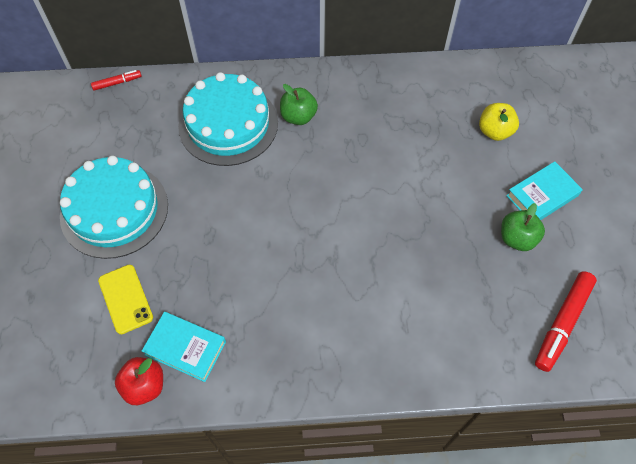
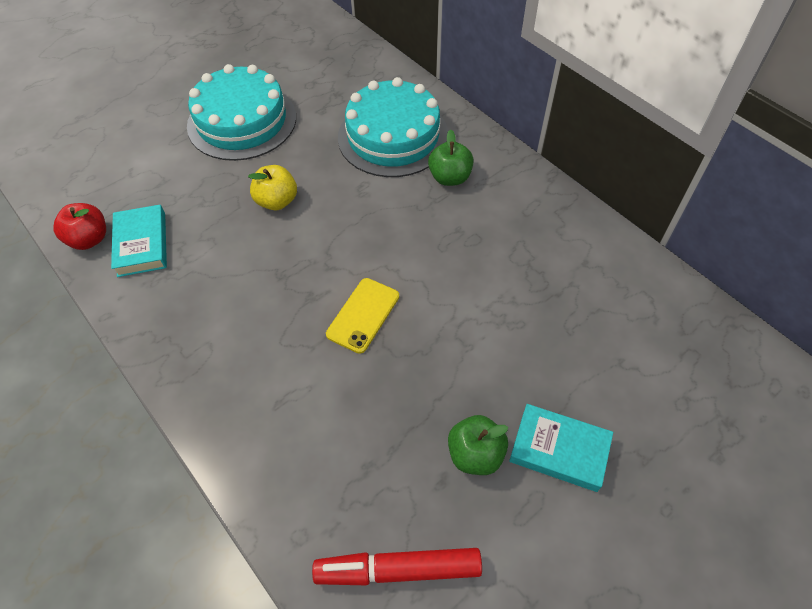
camera: 55 degrees right, 5 degrees down
(117, 83) = (367, 48): red marker -> none
(125, 299) = (163, 178): yellow phone -> yellow phone (363, 315)
(494, 131) = (601, 351): yellow apple -> yellow apple (277, 201)

